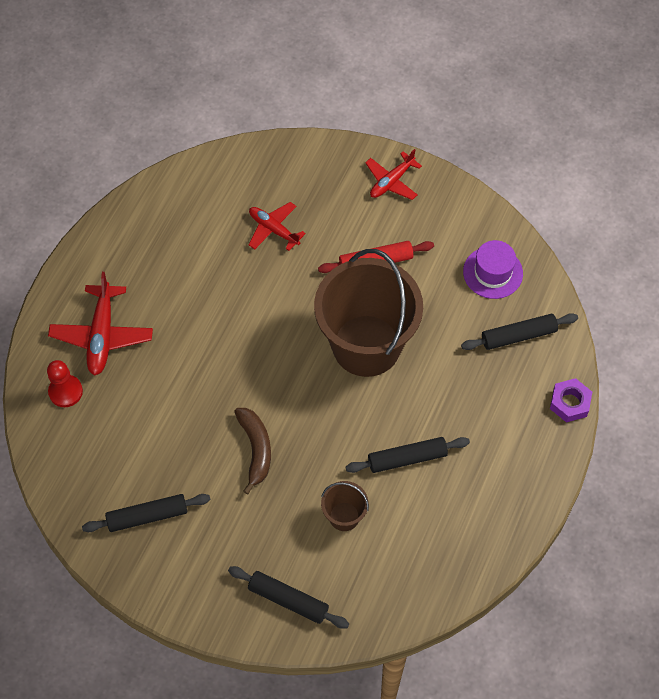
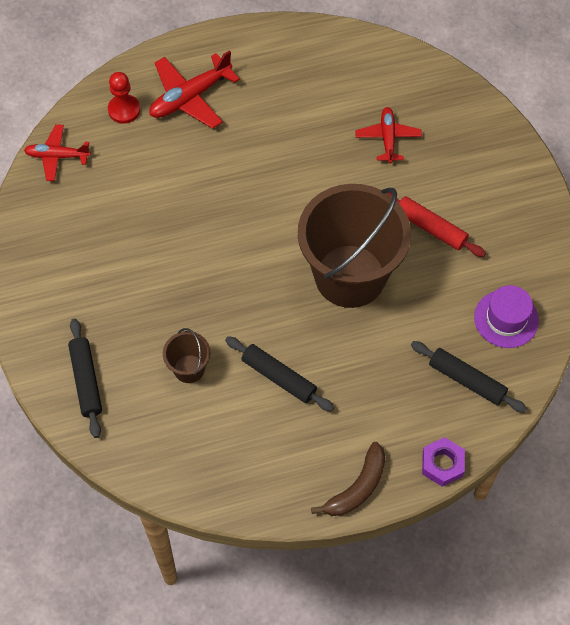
camera: 50 degrees right, 0 degrees up
(147, 516) = (72, 236): black rolling pin -> none
(256, 449) = (190, 266): brown banana -> brown banana (357, 487)
(391, 181) = (514, 185): red plane -> red plane (57, 156)

